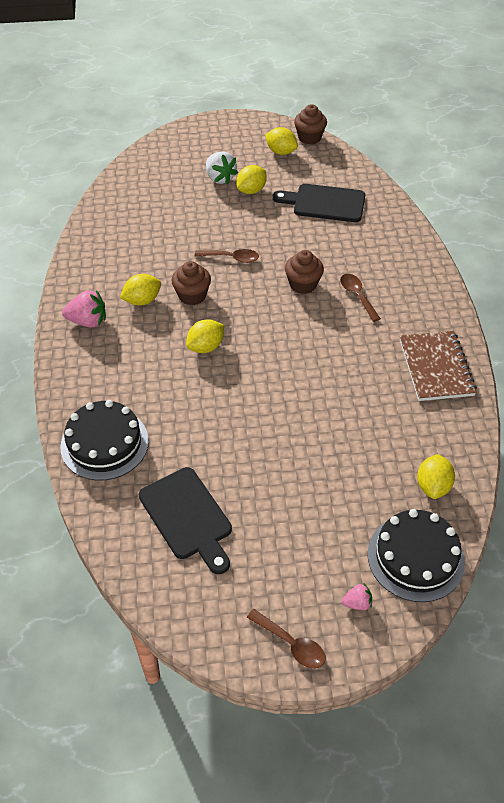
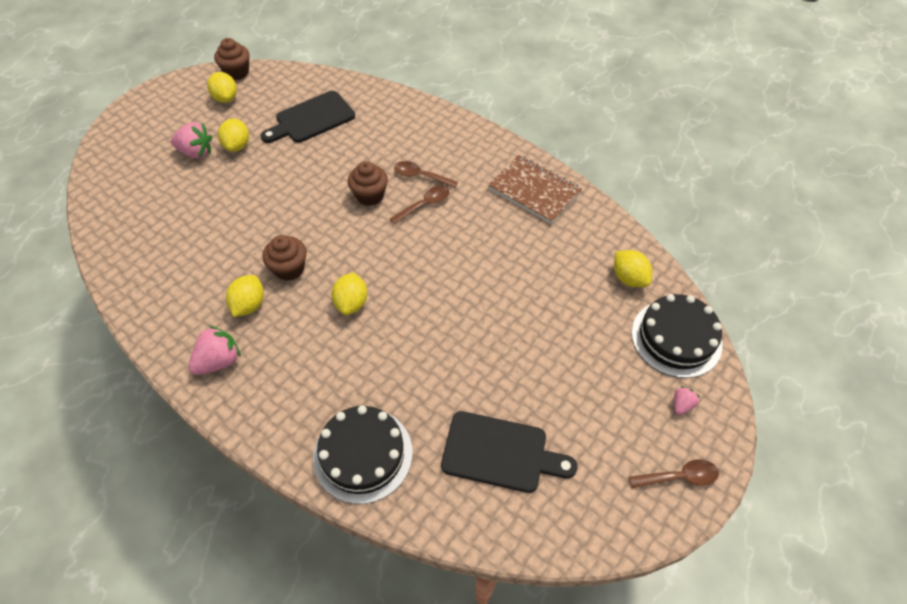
camera: 45 degrees left, 5 degrees up
(220, 178) = (196, 152): white strawberry -> pink strawberry
(231, 258) = (286, 213): brown spoon -> brown spoon (424, 204)
(281, 152) = (226, 98): yellow lemon -> yellow lemon turned 75 degrees clockwise

